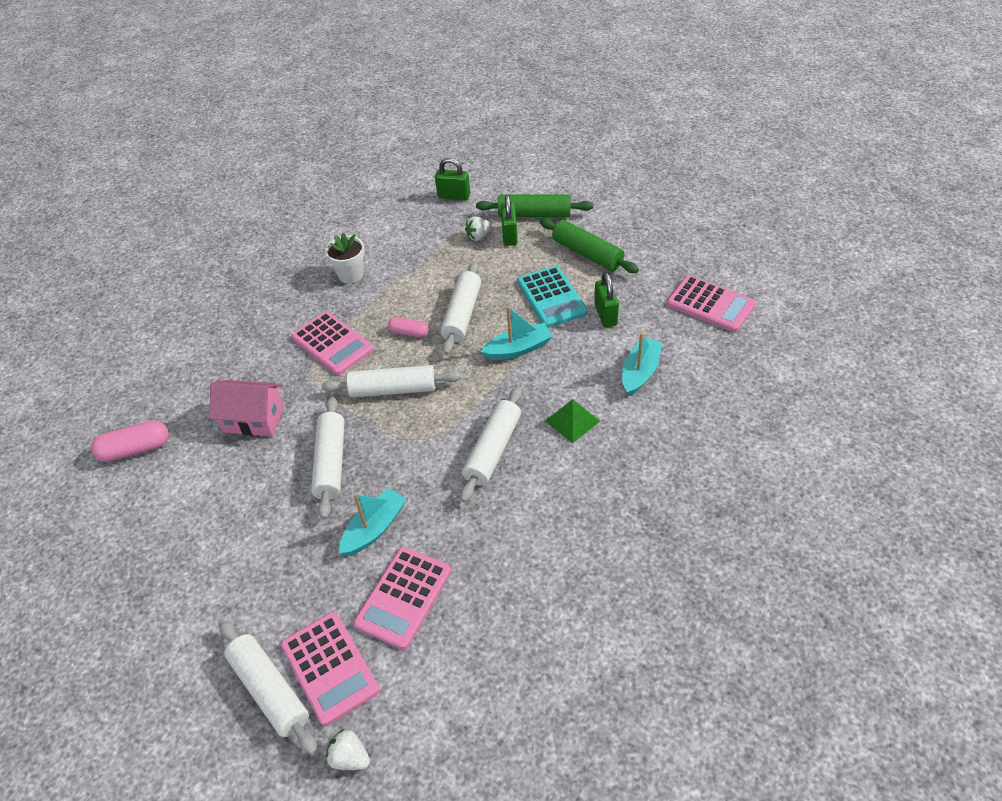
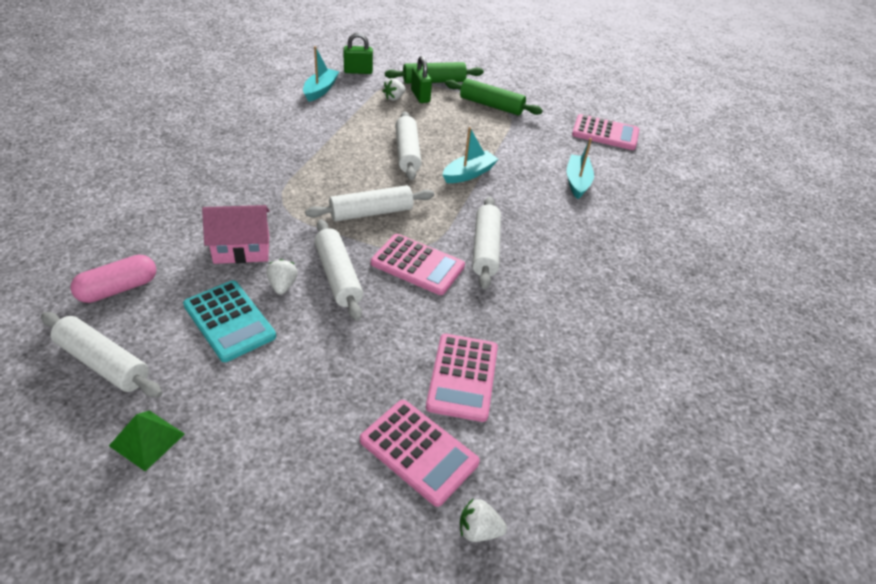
camera: 25 degrees left, 5 degrees down
(270, 690) = (365, 485): white rolling pin -> white rolling pin (103, 363)
(276, 466) = (282, 286): none -> white strawberry
(332, 344) = (296, 183): pink calculator -> pink calculator (417, 265)
(351, 275) = (289, 130): white flower pot -> none
(374, 528) = (406, 324): turquoise boat -> turquoise boat (320, 90)
(409, 332) = (365, 169): pink capsule -> none
(551, 297) = (478, 136): turquoise calculator -> turquoise calculator (229, 321)
(572, 421) = (541, 220): green pyramid -> green pyramid (147, 439)
(605, 315) = (528, 145): green padlock -> none

